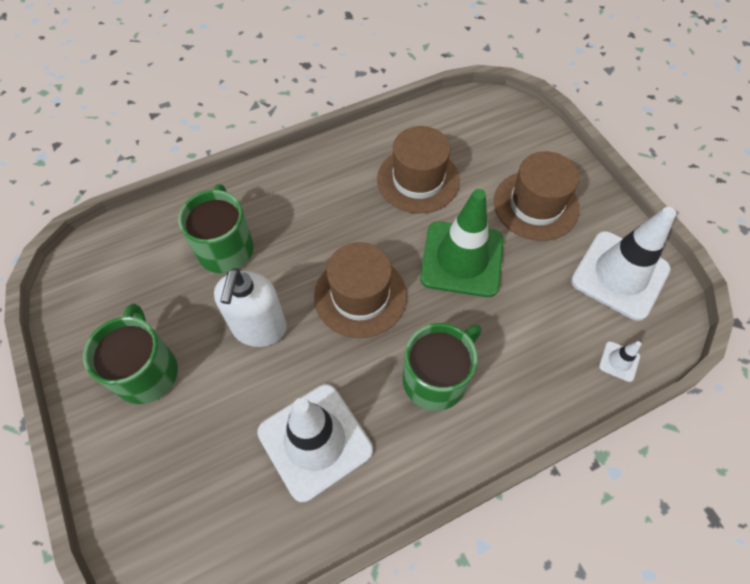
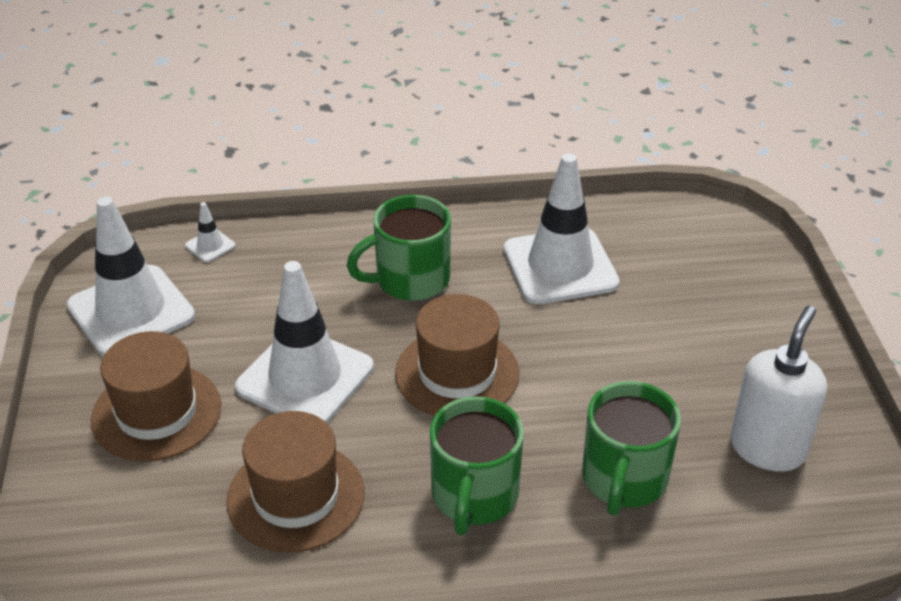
camera: 160 degrees left, 20 degrees down
(147, 371) = (742, 367): green mug -> green mug (474, 496)
(259, 328) = (596, 373): white soap dispenser -> white soap dispenser (767, 448)
(462, 259) = (305, 377): green traffic cone -> white traffic cone

